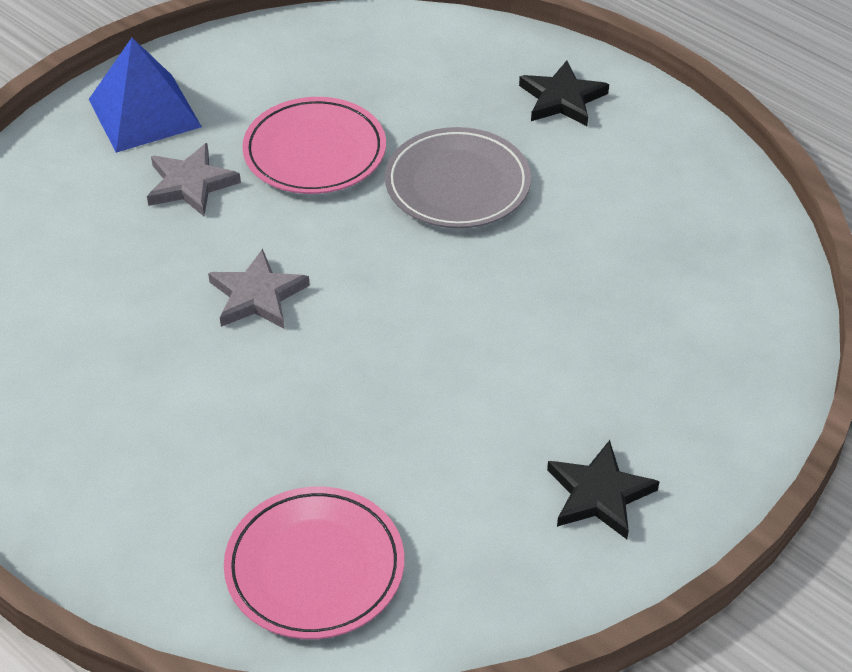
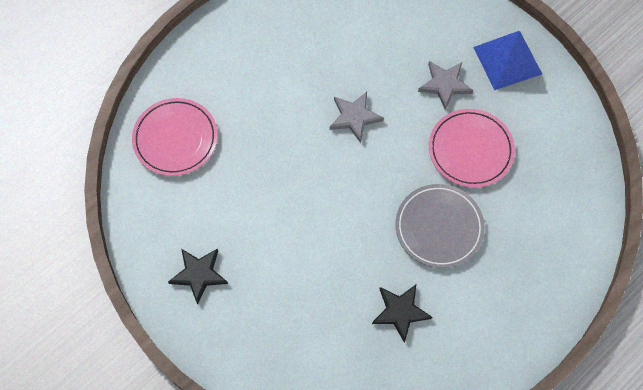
camera: 95 degrees right, 20 degrees up
(562, 99) = (519, 300): black star -> black star (400, 312)

